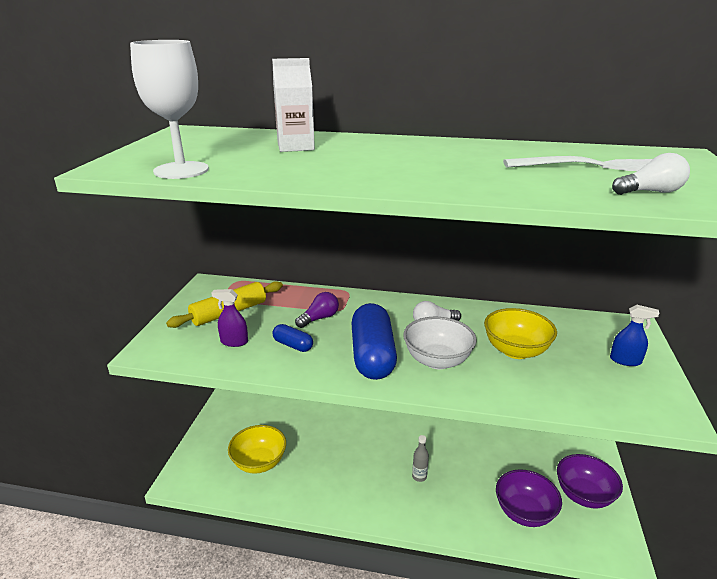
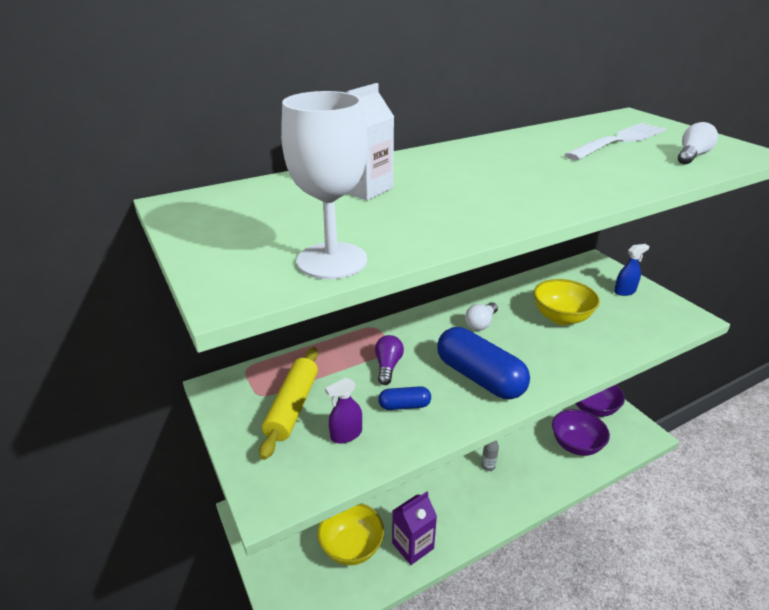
camera: 40 degrees left, 5 degrees up
(297, 490) = (412, 545): none -> purple carton
(437, 360) = (527, 354): white bowl -> none

